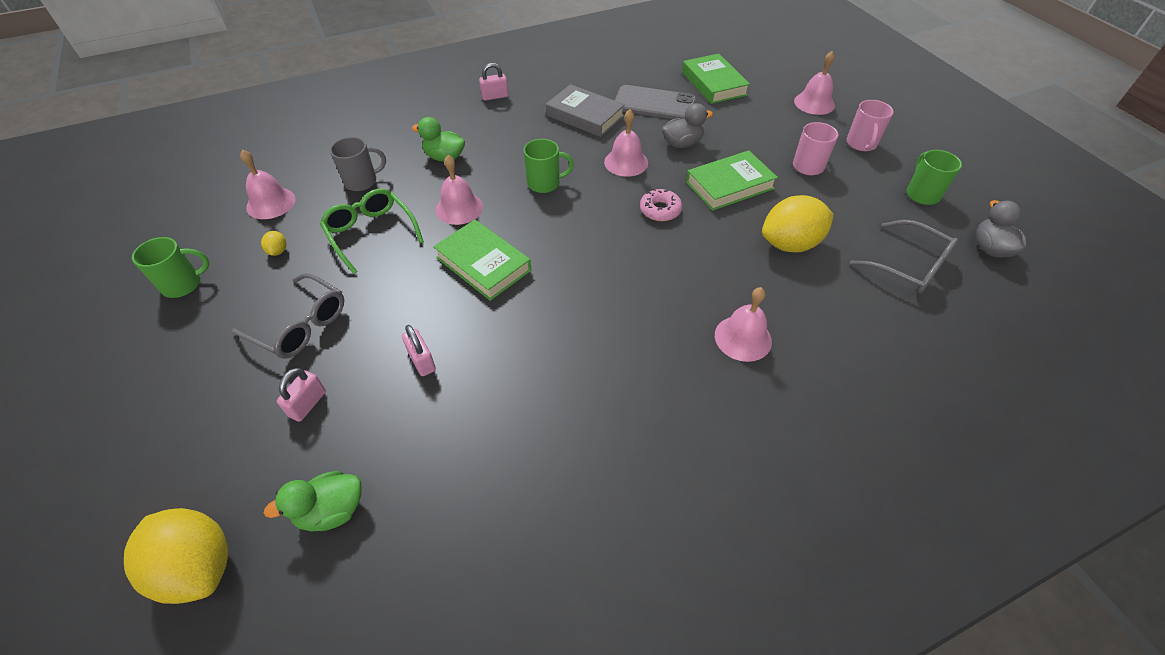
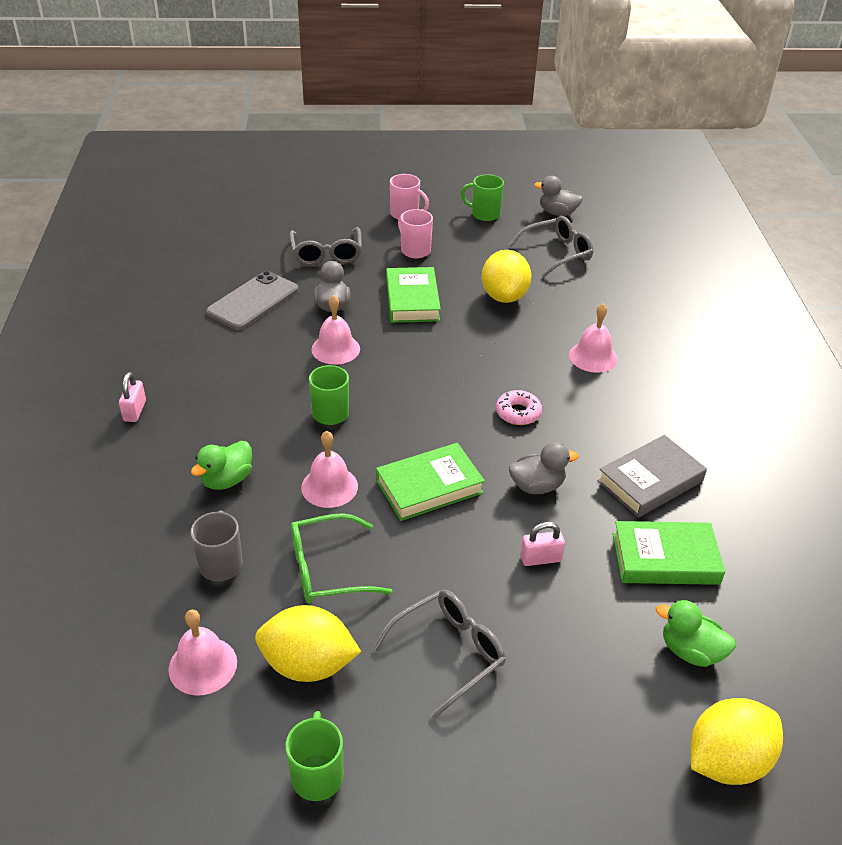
camera: 70 degrees left, 10 degrees down
(278, 251) = (308, 664): yellow lemon -> yellow lemon, size x2.45
(308, 404) = (563, 657): pink padlock -> none
(331, 511) = (690, 651): green duck -> green duck turned 120 degrees clockwise
(516, 336) = (537, 486): none -> grey duck
(585, 116) = (234, 353): grey book -> grey book (650, 481)
(660, 210) = (420, 350): pink donut -> pink donut (518, 413)
(713, 83) = (251, 254): green book -> green book (665, 558)
(751, 119) = (326, 254): none -> grey glasses
(814, 103) = (330, 213): pink bell -> none

